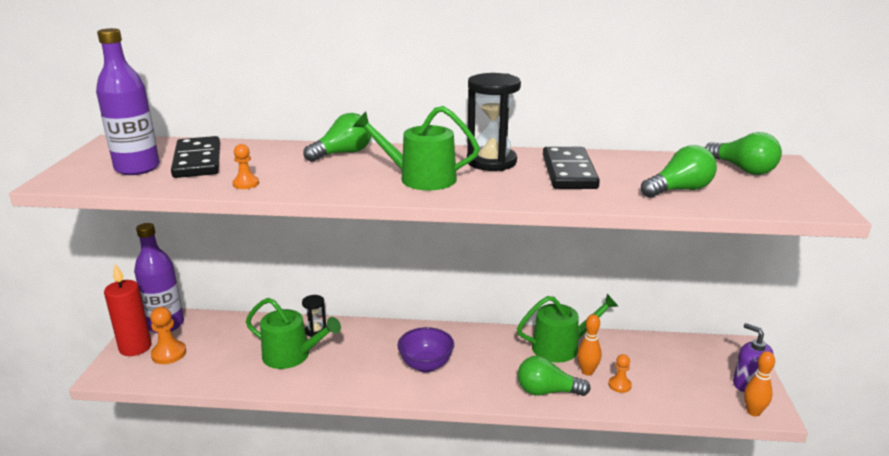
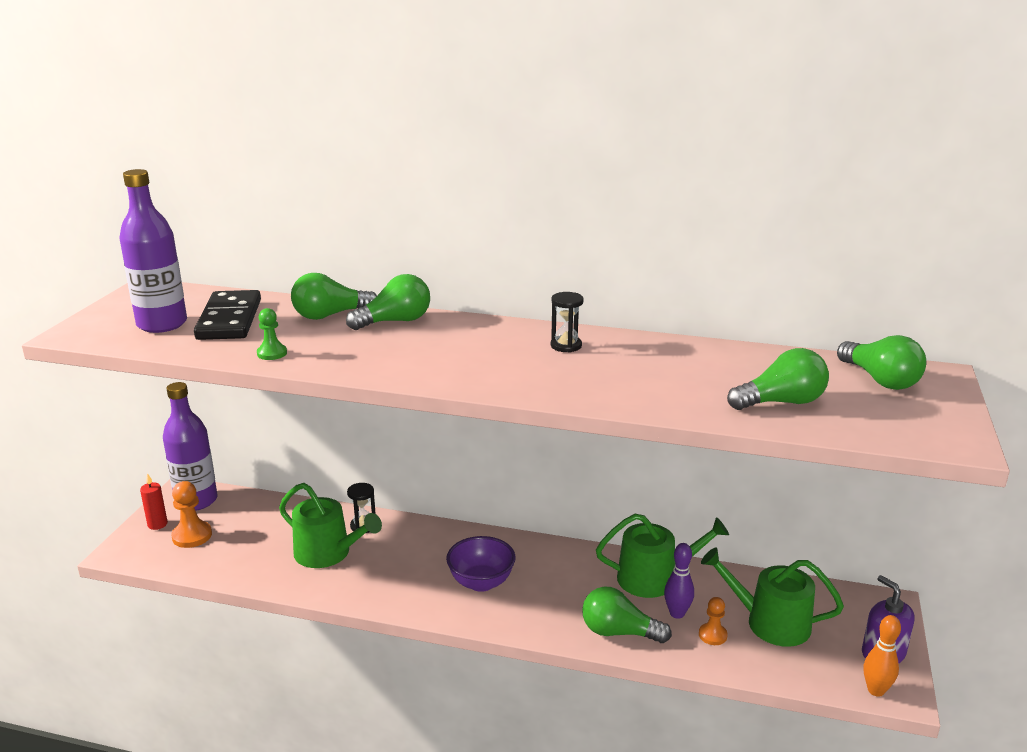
camera: 10 degrees right, 0 degrees up
(135, 347) = (157, 524): red candle -> red candle, size x0.54
(246, 184) = (272, 353): orange pawn -> green pawn
(285, 152) = (330, 315): none -> green light bulb
(420, 178) = (472, 362): green watering can -> green watering can (770, 623)
(491, 162) = (566, 346): black hourglass -> black hourglass, size x0.51
(568, 172) = (654, 367): black domino -> none
(587, 372) = (677, 613): orange bowling pin -> purple bowling pin

